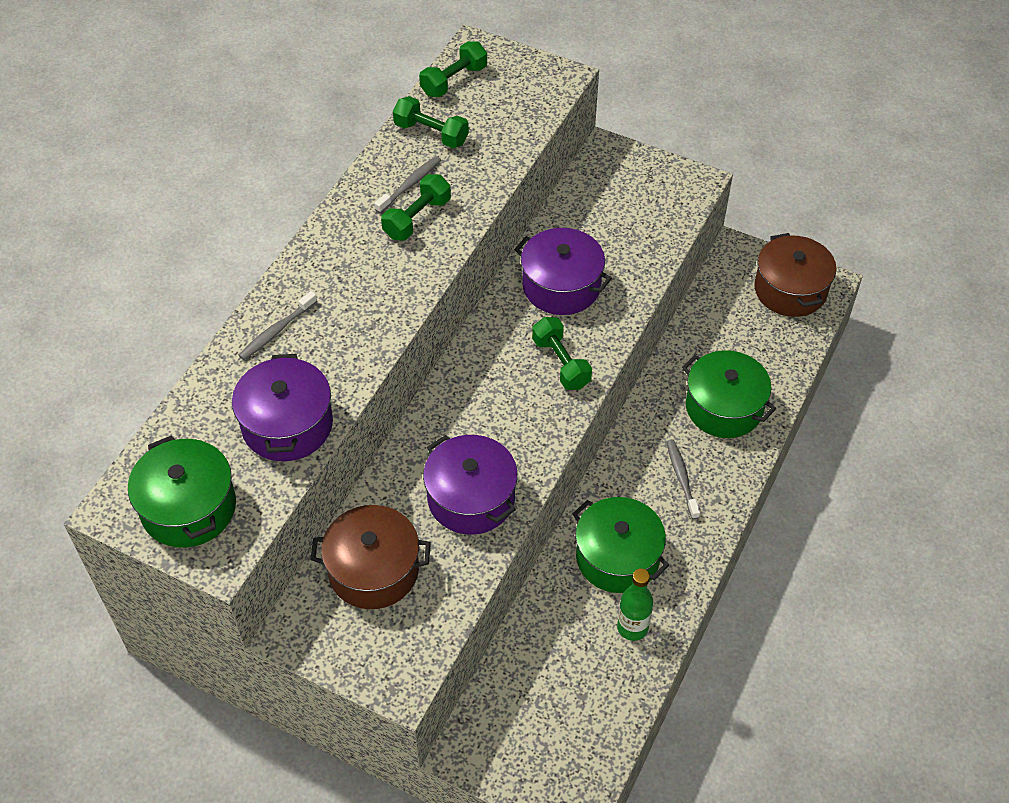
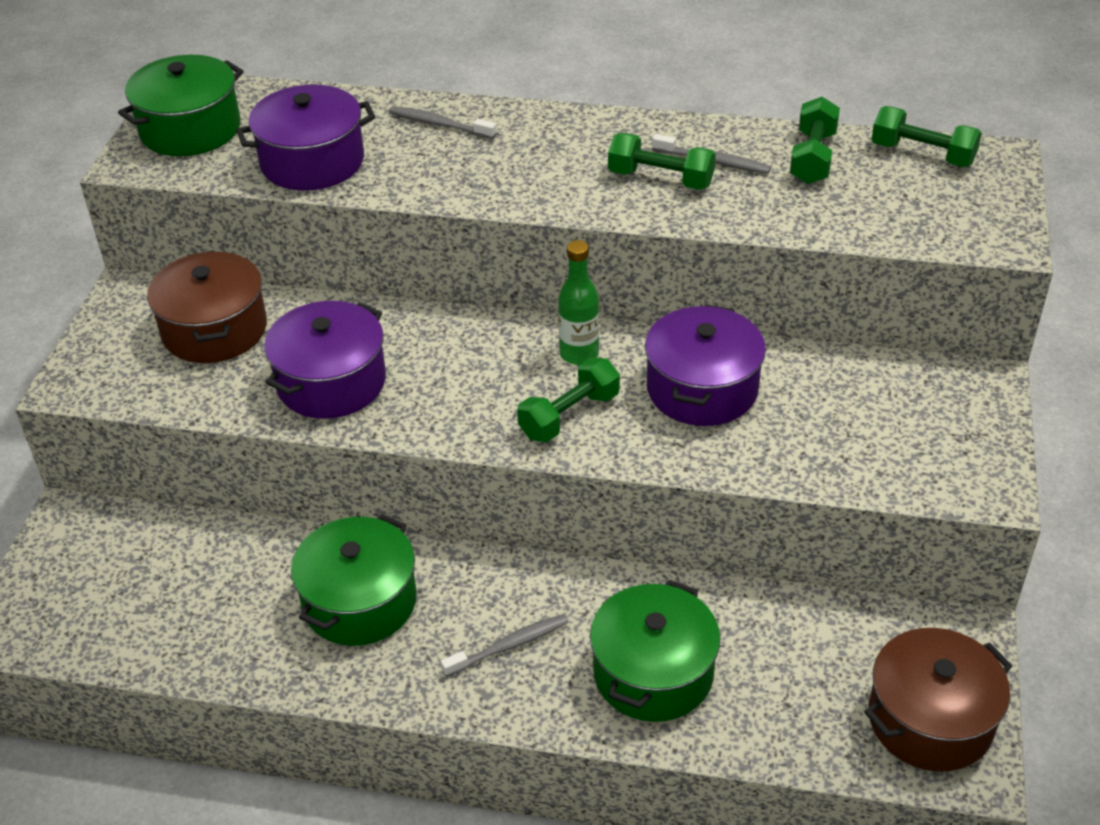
camera: 75 degrees right, 10 degrees down
(632, 627) = (256, 638): green bottle -> green bottle (579, 354)

